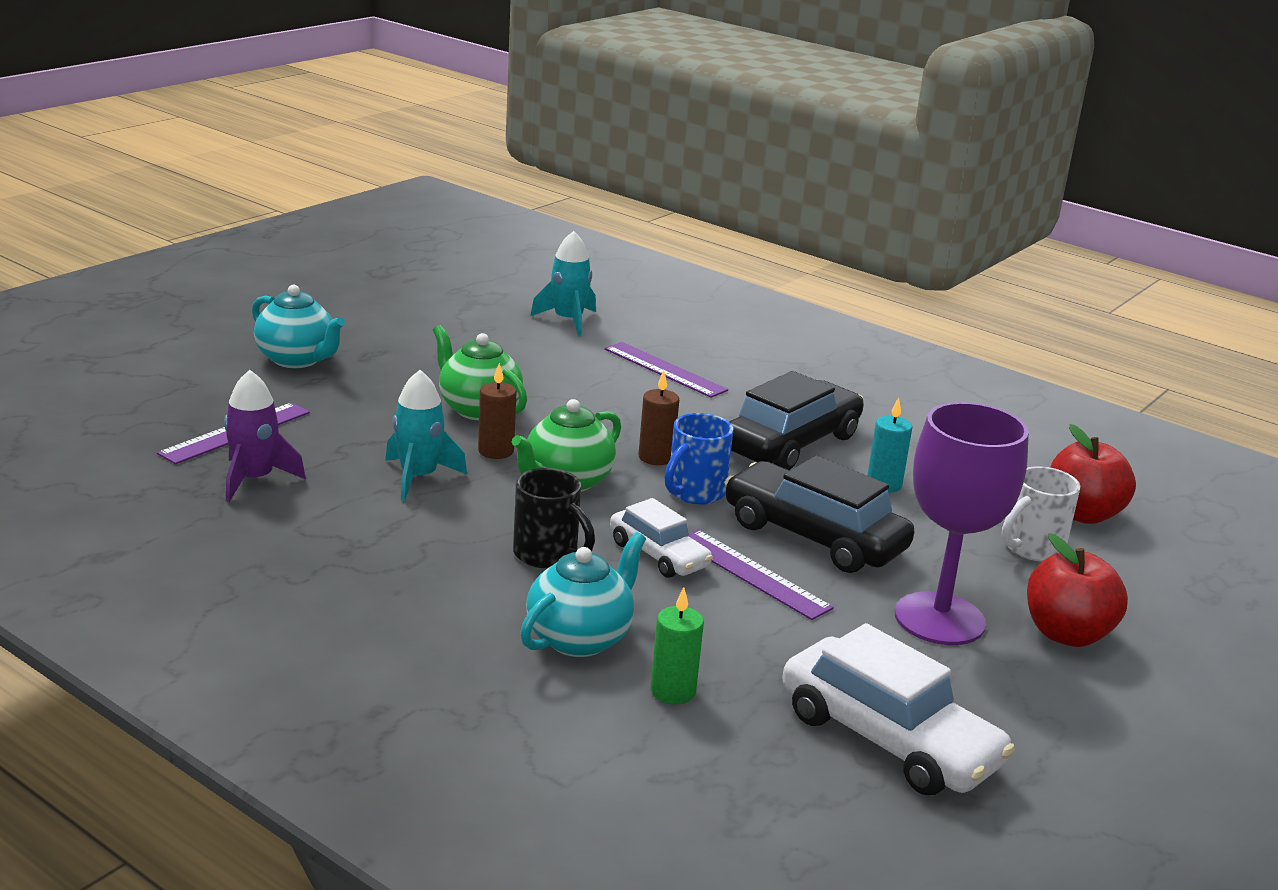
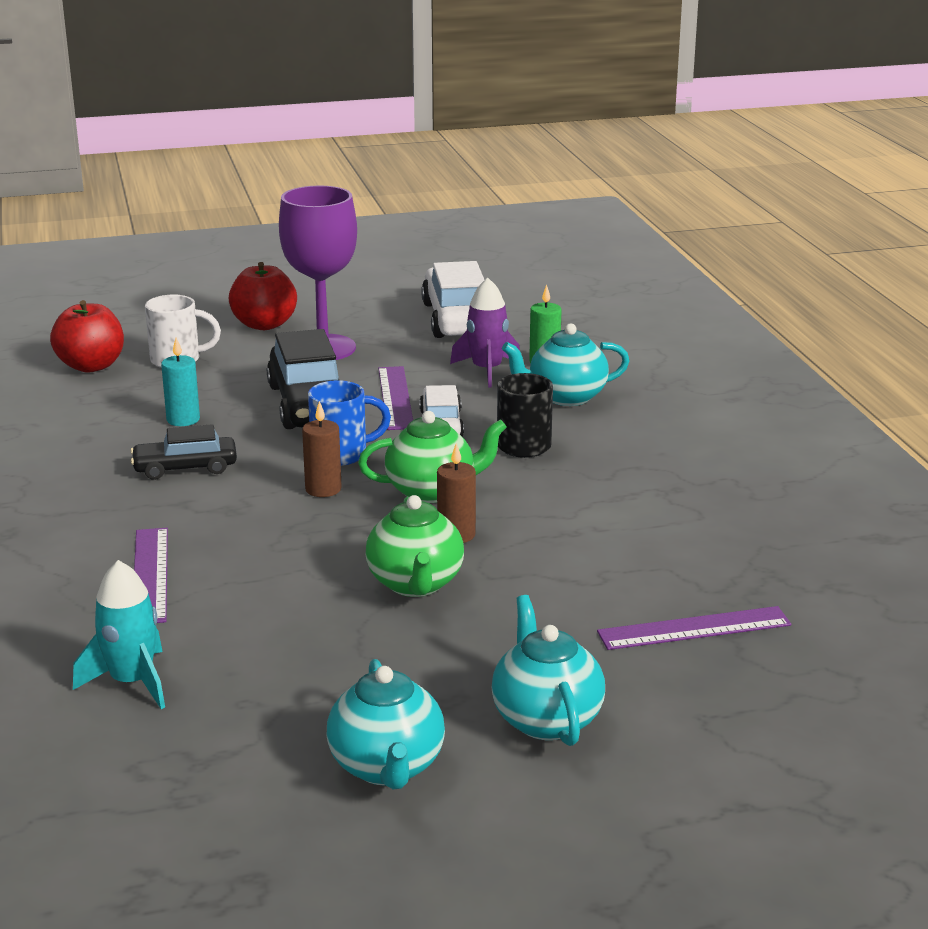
camera: 140 degrees left, 0 degrees up
(254, 479) = (709, 570): purple rocket -> purple rocket (487, 370)
(368, 321) = (387, 767): none -> turquoise teapot
(418, 477) = (556, 530): turquoise rocket -> none
(791, 443) = (185, 468): black car -> black car, size x0.59

